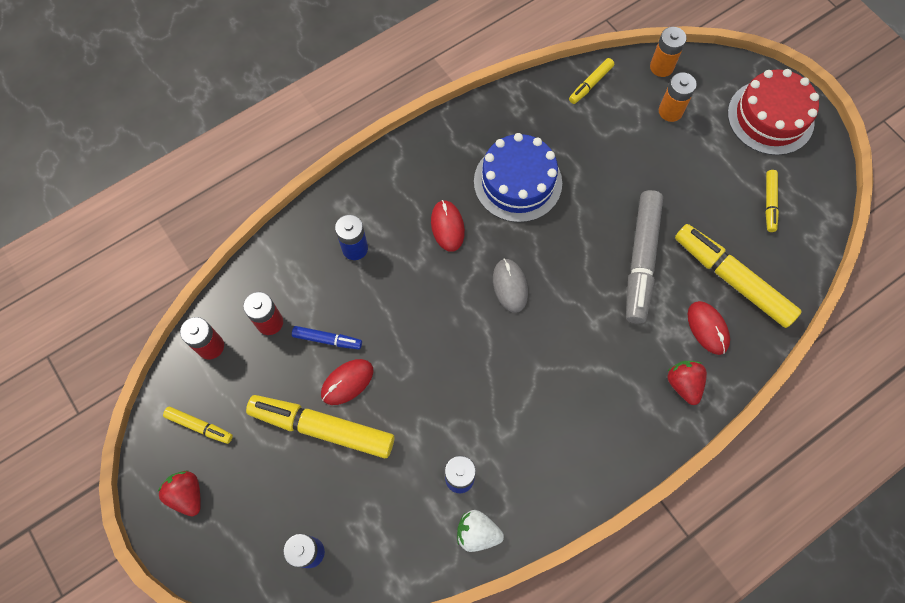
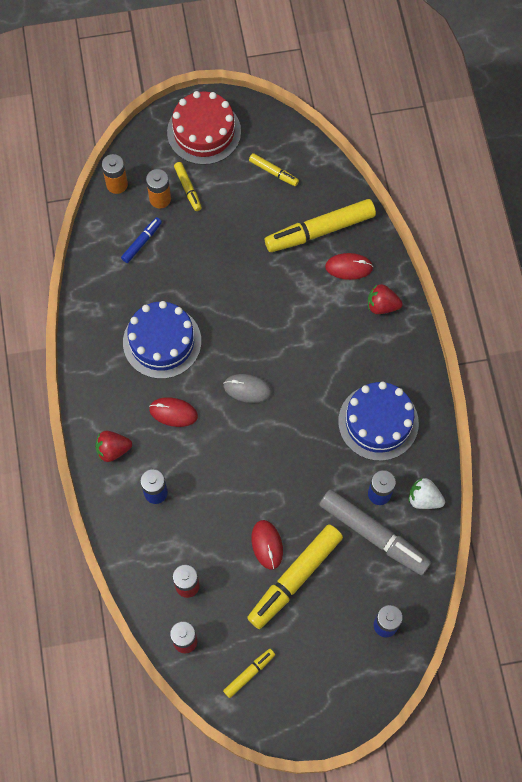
camera: 65 degrees left, 0 degrees up
(187, 494) = (300, 702): red strawberry -> red strawberry (113, 450)
(327, 339) = (224, 546): blue marker -> blue marker (142, 242)
(477, 533) = (424, 499): white strawberry -> white strawberry turned 75 degrees clockwise
(543, 440) = (378, 422): none -> blue cake
(590, 84) = (103, 244): yellow marker -> yellow marker (188, 189)
(641, 260) = (274, 285): grey marker -> grey marker (374, 535)

